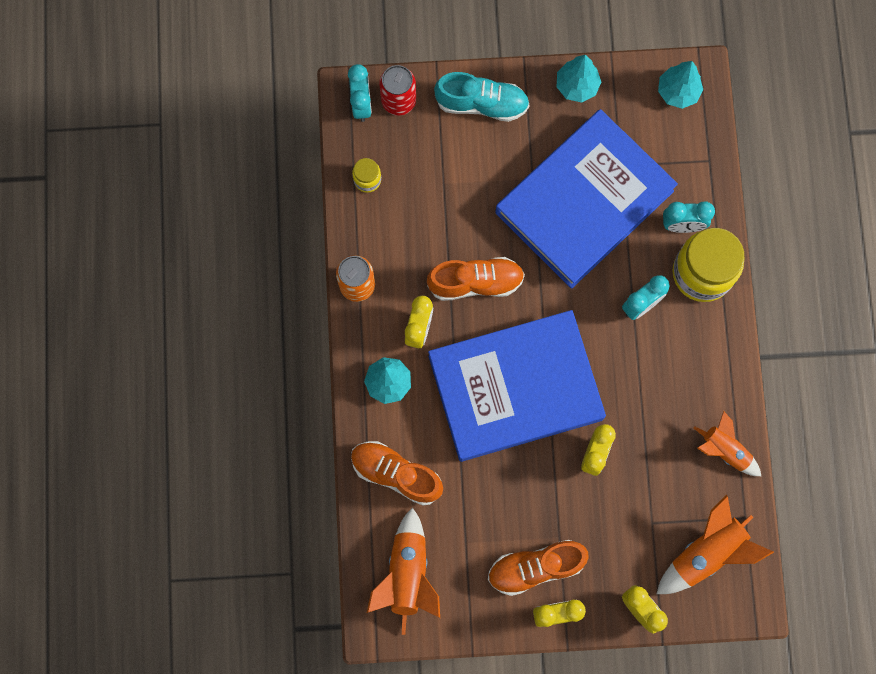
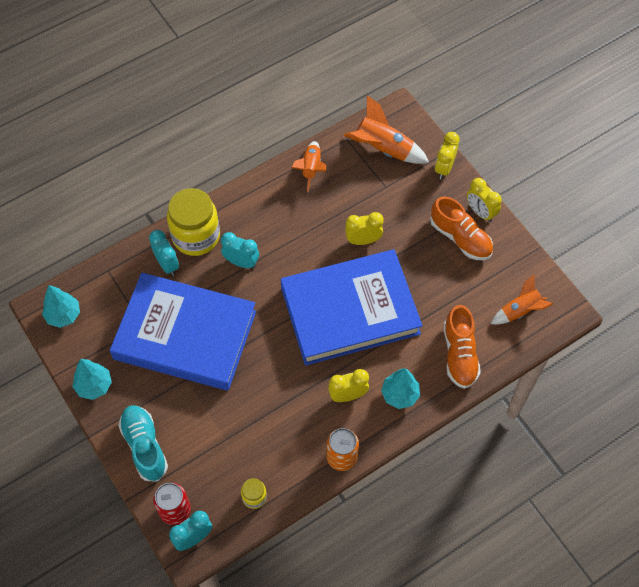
camera: 120 degrees left, 15 degrees down
(407, 574) = (520, 311): orange rocket -> orange rocket, size x0.66
(476, 282) = (289, 376): orange shoe -> none
(515, 388) = (350, 310): blue book -> blue book turned 60 degrees counterclockwise

